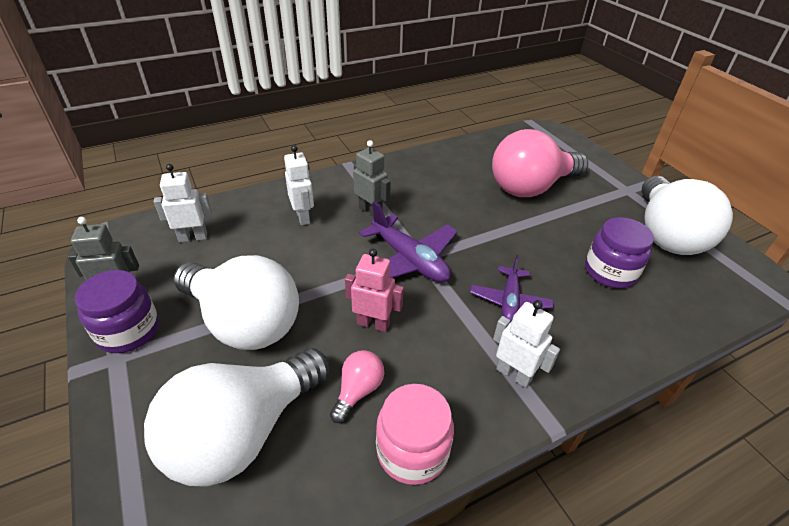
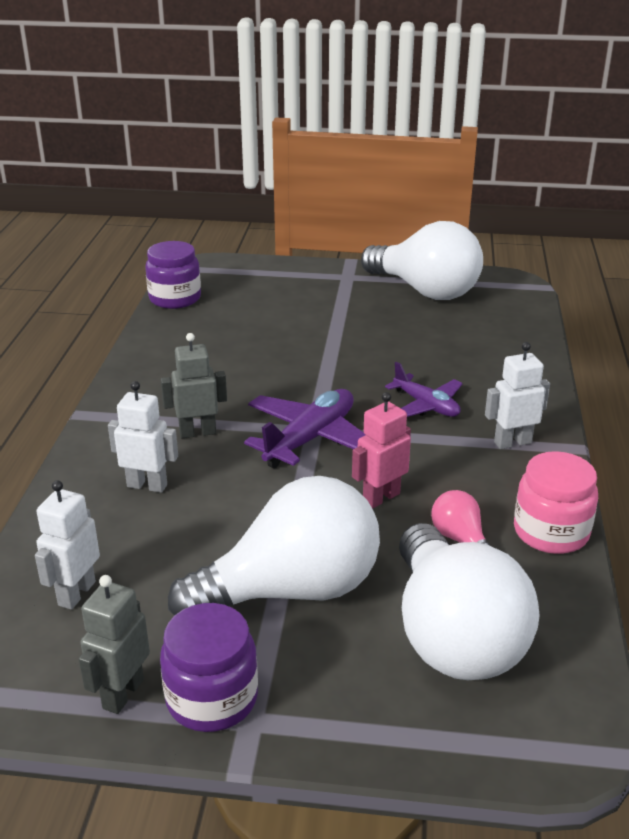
camera: 55 degrees left, 10 degrees down
(409, 260) = (310, 439): purple plane -> purple plane turned 45 degrees counterclockwise
(531, 187) = (282, 320): pink light bulb -> none
(610, 272) = (441, 339): purple jar -> purple jar (175, 298)

